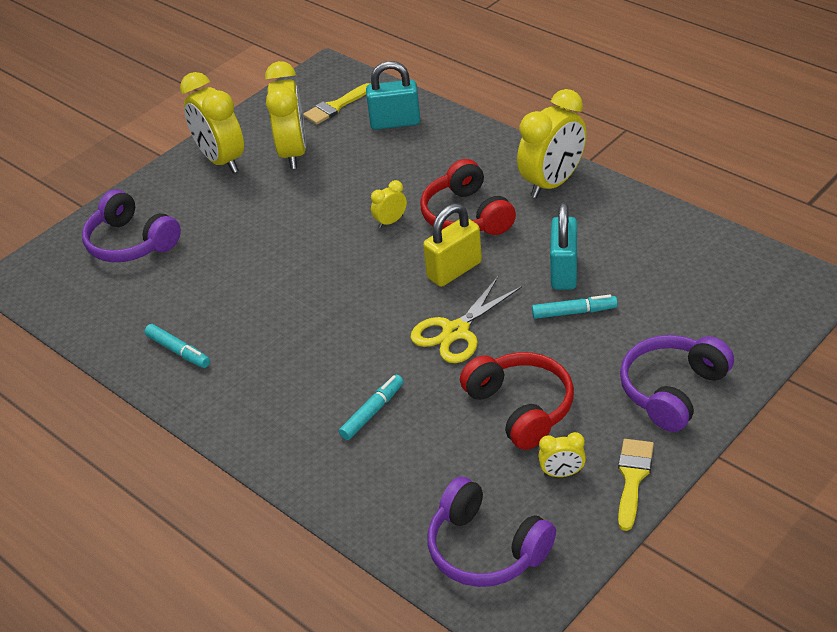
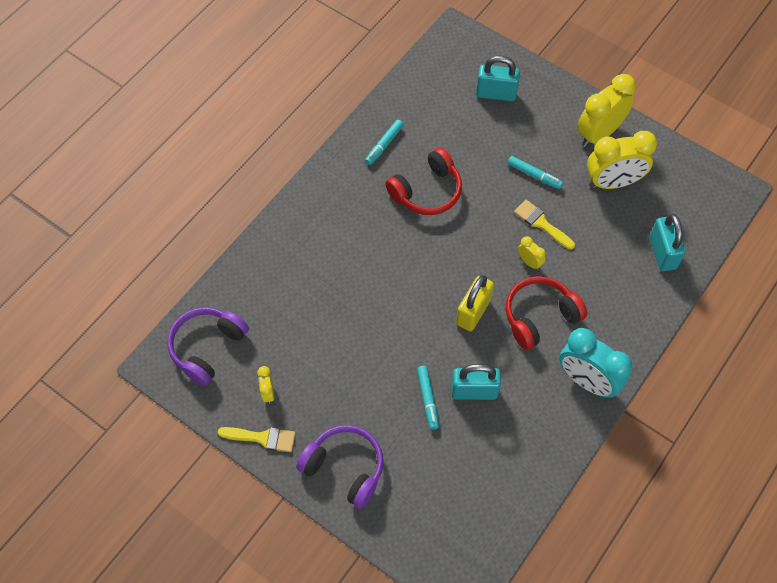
camera: 80 degrees right, 20 degrees up
(131, 243) = (496, 94): purple headphones -> turquoise padlock
(335, 107) = (680, 205): yellow brush -> yellow brush (541, 223)
(372, 412) = (326, 270): turquoise marker -> turquoise marker (534, 175)
(454, 270) = (473, 312): yellow padlock -> yellow padlock turned 75 degrees clockwise
(456, 331) = (405, 317): yellow scissors -> none
(521, 408) = (328, 364): red headphones -> red headphones (427, 191)
(553, 183) = (587, 381): yellow clock -> turquoise clock

